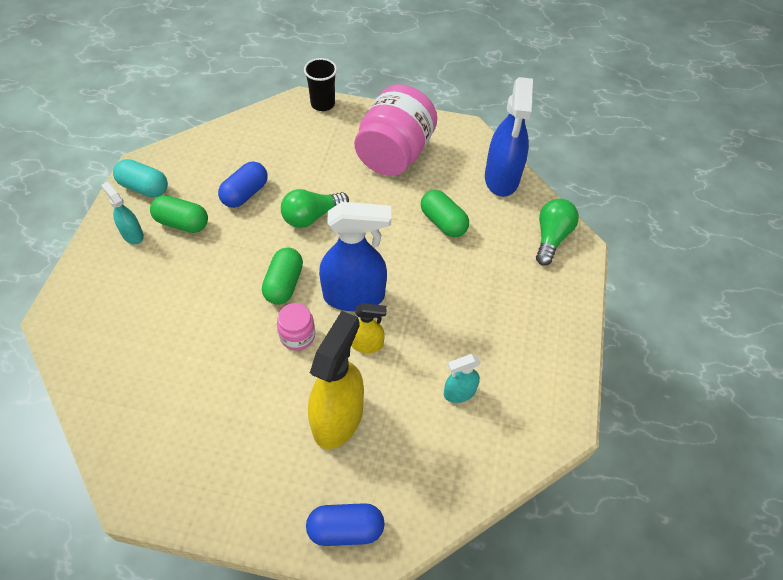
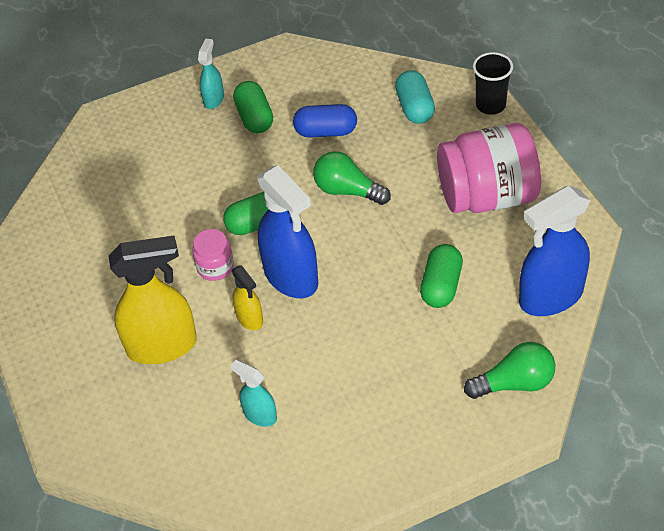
camera: 60 degrees right, 5 degrees down
(144, 187) = (266, 69): turquoise capsule -> turquoise capsule (415, 108)
(345, 529) = (71, 415): blue capsule -> none

